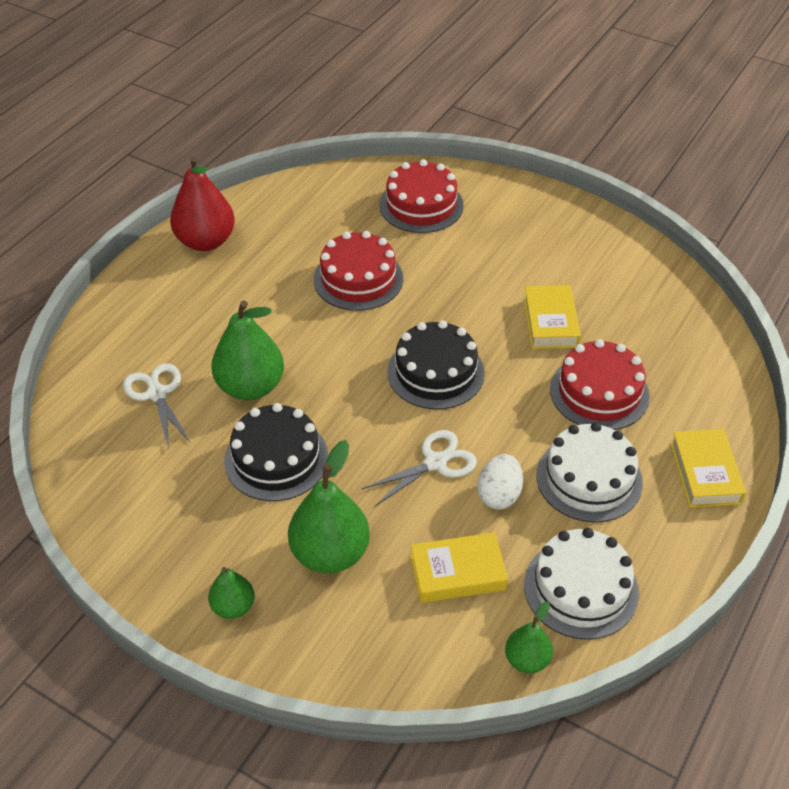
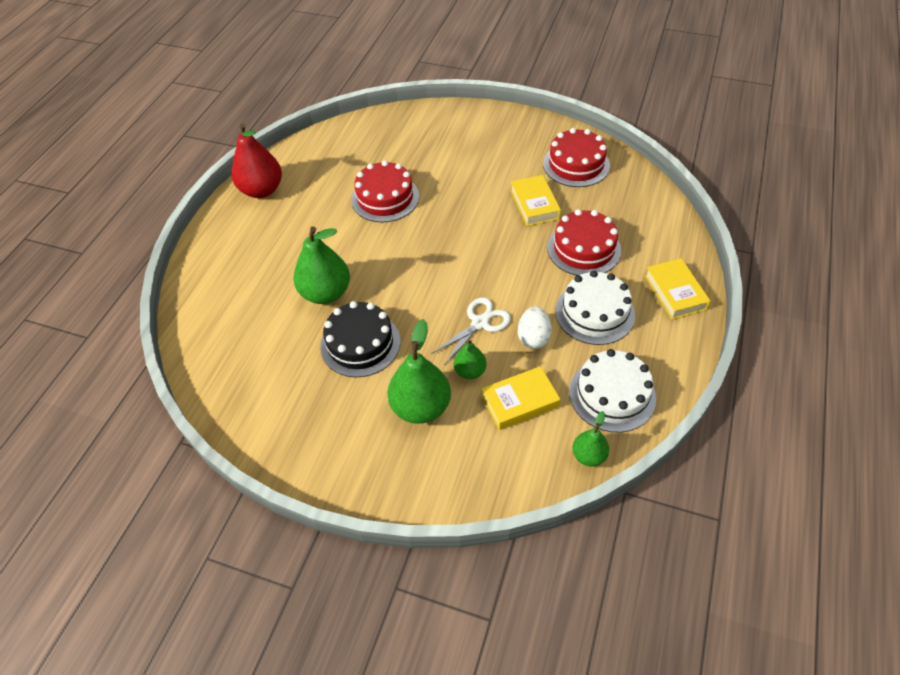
camera: 10 degrees left, 5 degrees up
(157, 394) = (255, 312): white scissors -> none
(233, 607) = (358, 463): green pear -> green pear (470, 371)
(421, 205) = (416, 136): red cake -> red cake (576, 164)
(435, 372) = (461, 256): black cake -> none

